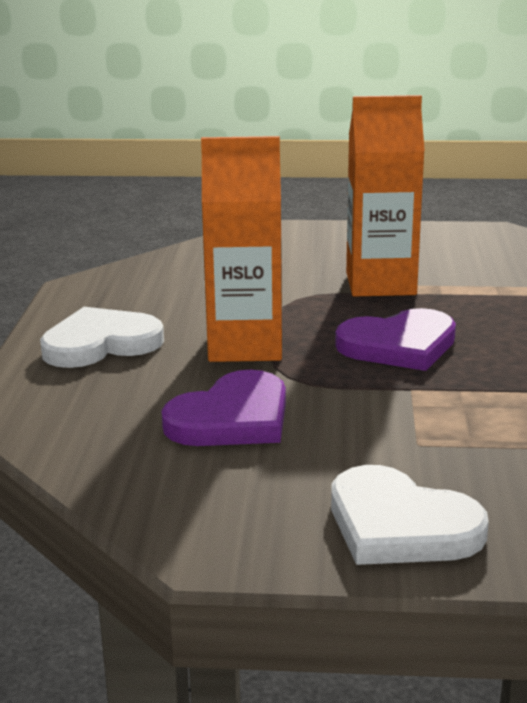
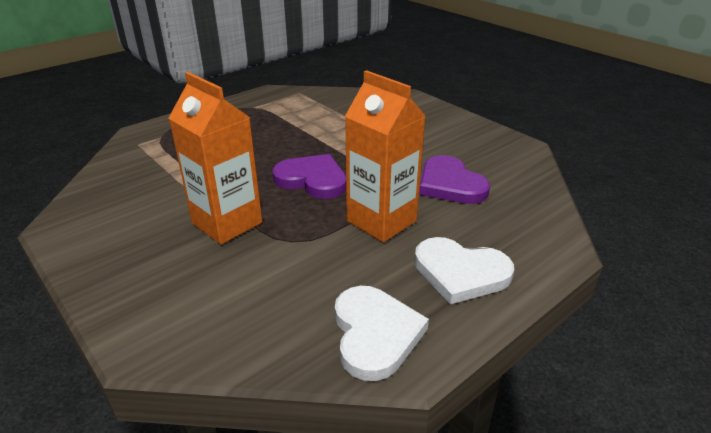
camera: 135 degrees left, 10 degrees up
(232, 418) = (450, 184): purple heart -> purple heart turned 120 degrees counterclockwise
(400, 525) = (449, 125): white heart -> white heart (375, 334)

